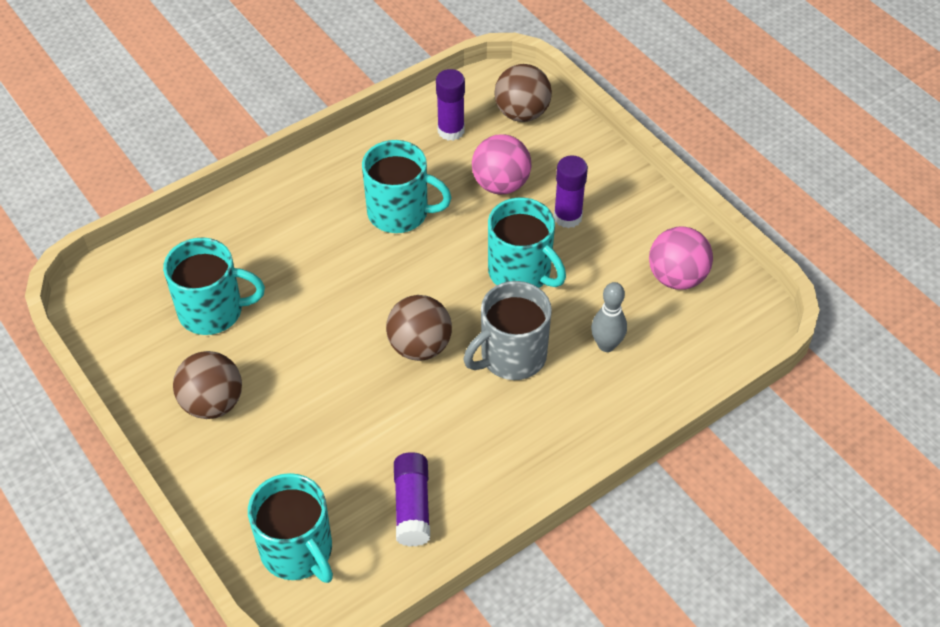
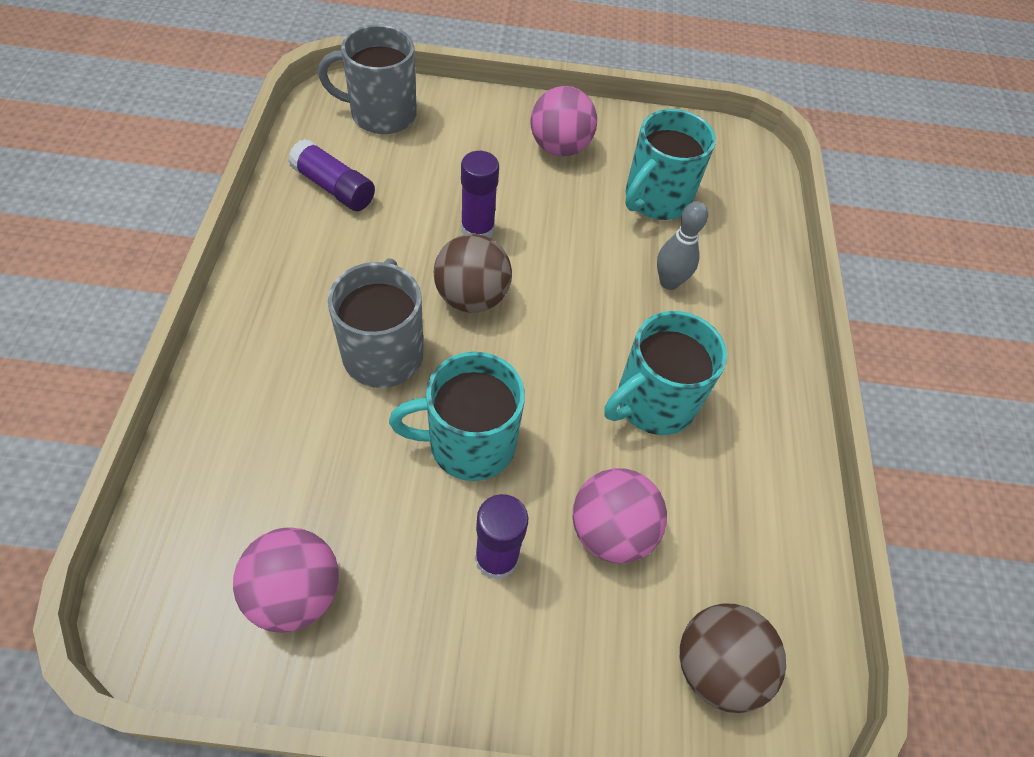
camera: 125 degrees right, 5 degrees up
(212, 403) = (559, 147): brown ball -> pink ball
(298, 551) = (381, 114): turquoise mug -> grey mug
(451, 131) = (746, 552): purple glue stick -> purple glue stick (477, 230)
(606, 345) = (303, 439): grey bowling pin -> grey bowling pin (669, 282)

